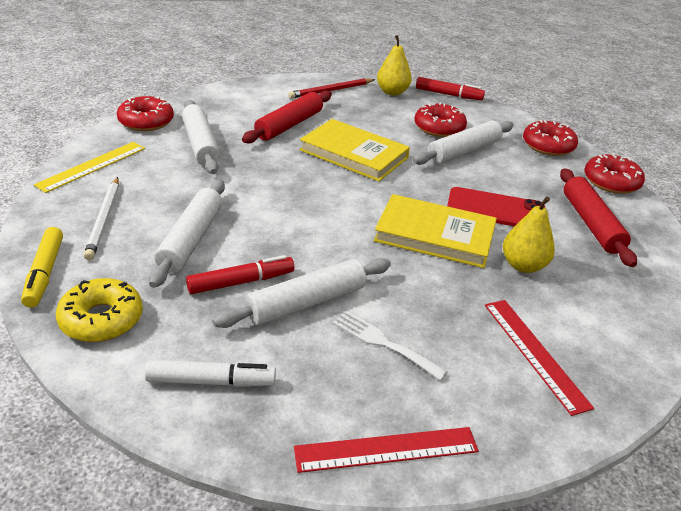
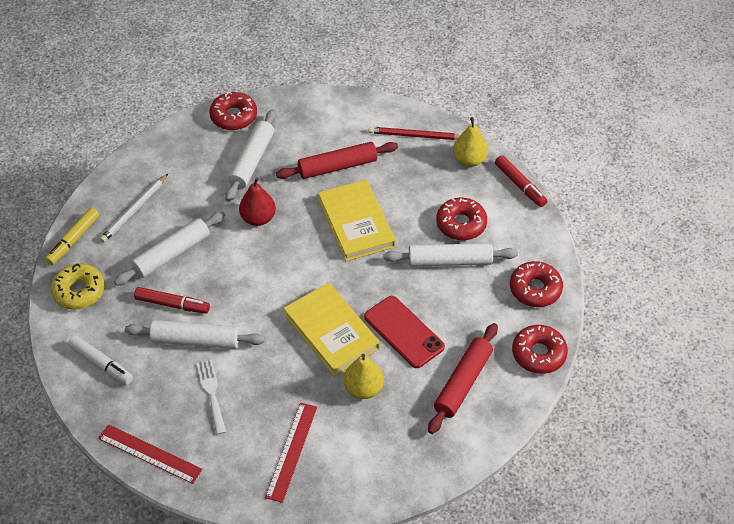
camera: 40 degrees right, 15 degrees up
(92, 166) = (162, 153): yellow ruler -> none
(256, 181) = (258, 218): none -> red pear

